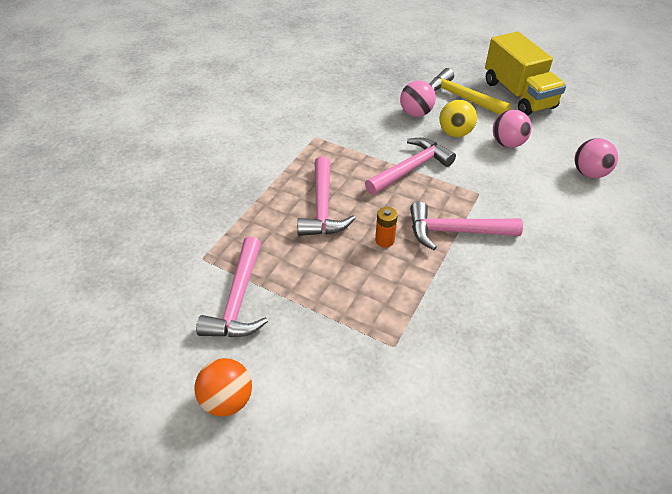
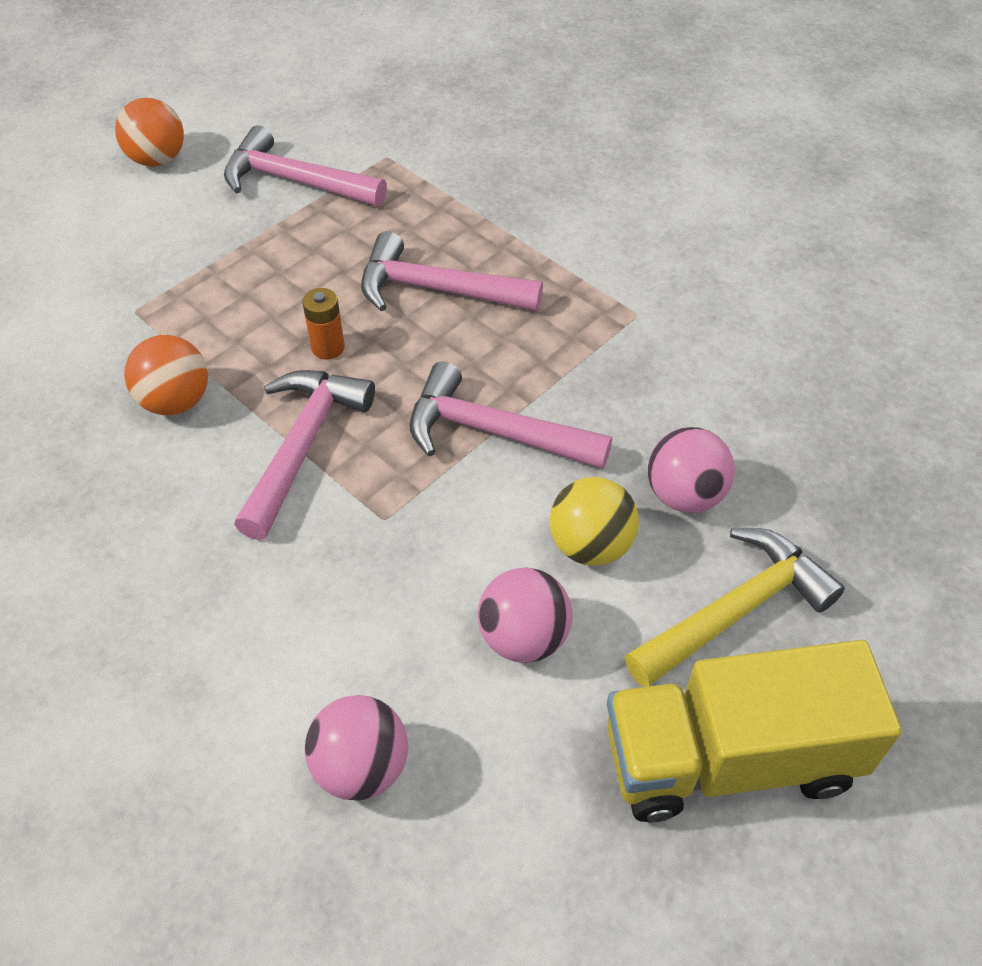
camera: 105 degrees right, 5 degrees up
(411, 169) = (494, 432): pink hammer -> pink hammer turned 135 degrees clockwise
(455, 294) = (176, 401): none -> orange ball

